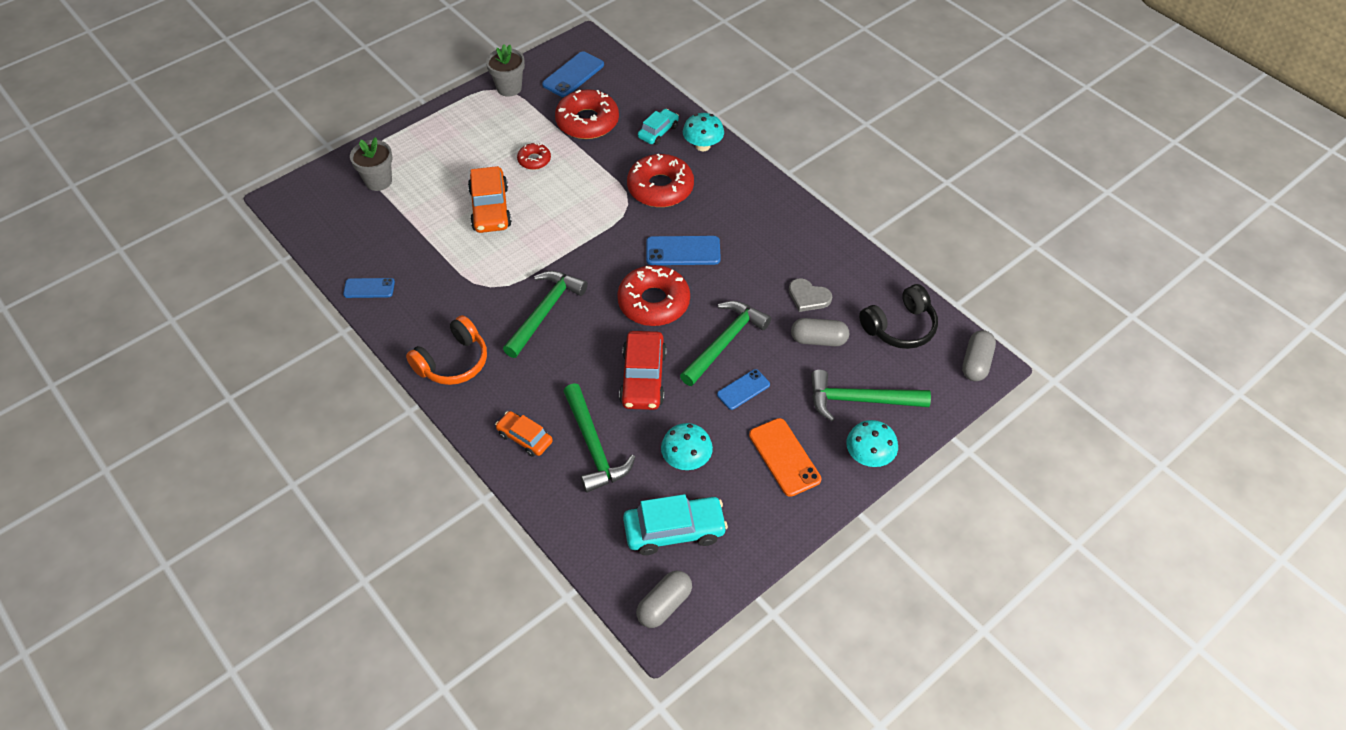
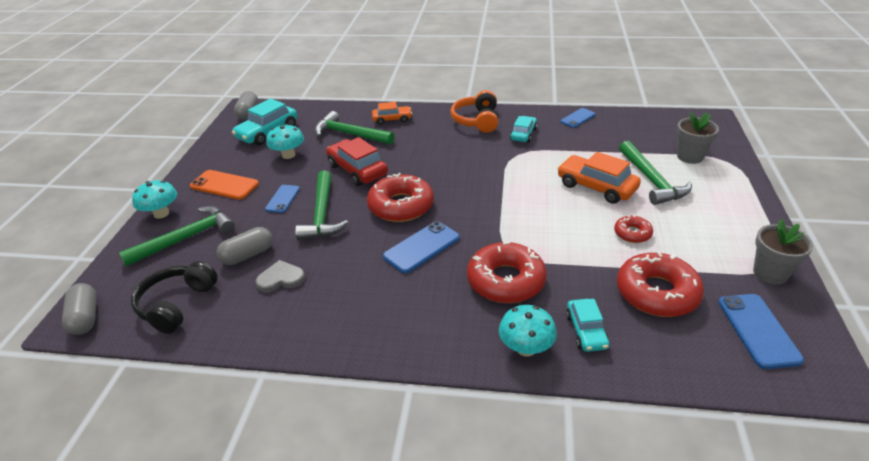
camera: 140 degrees right, 15 degrees down
(445, 307) = (523, 134): none -> turquoise car
(544, 312) = (464, 163): green hammer -> green hammer (651, 180)

